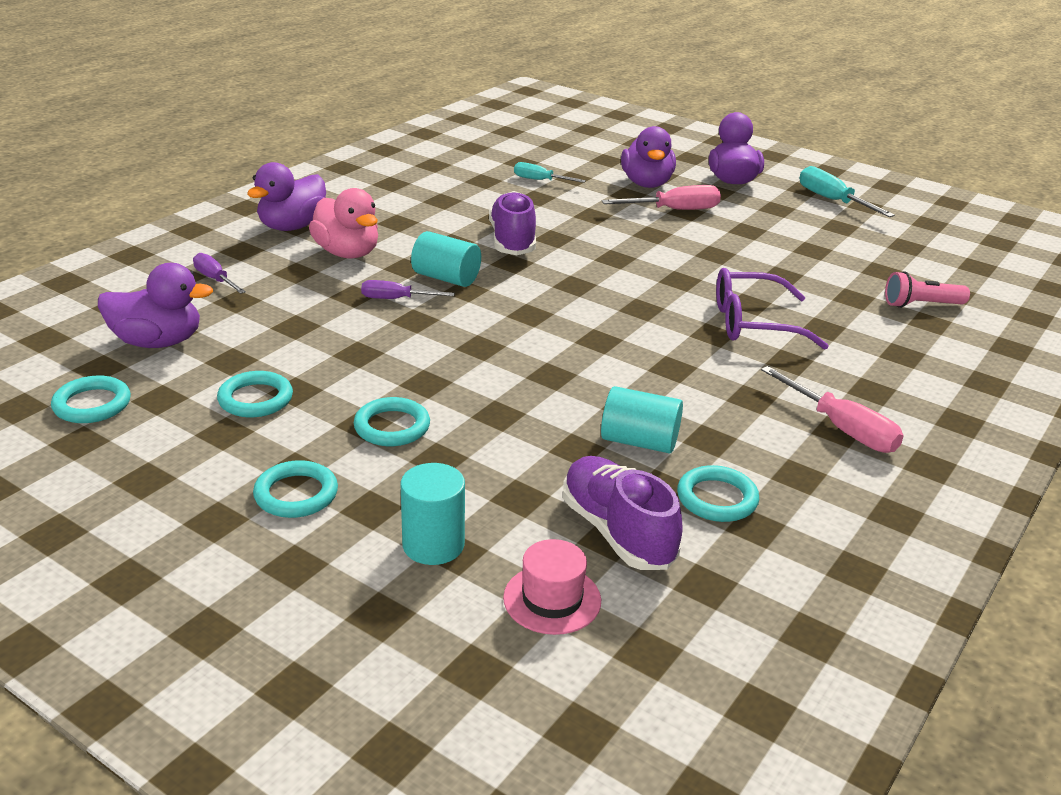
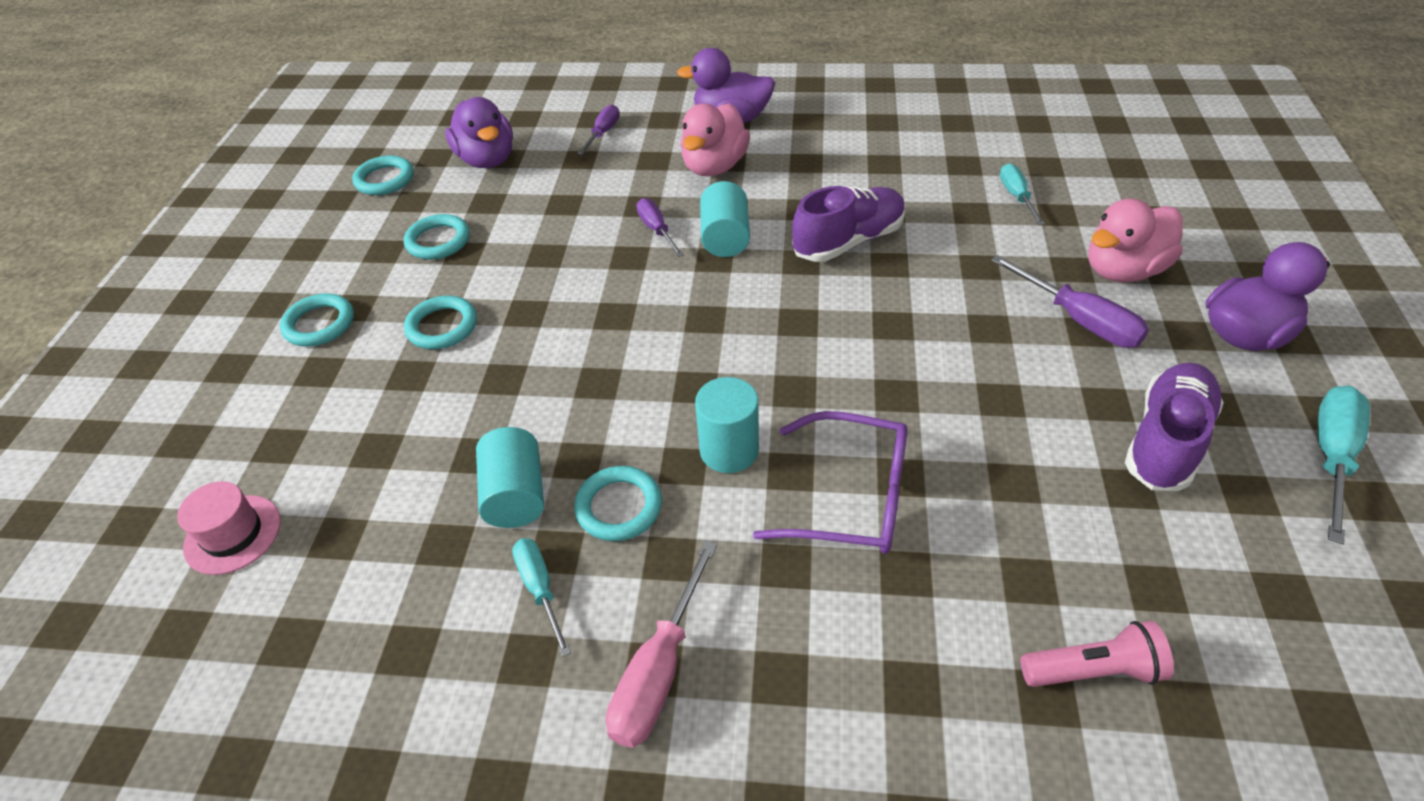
camera: 65 degrees right, 15 degrees up
(433, 545) = (283, 428): turquoise cylinder -> turquoise cylinder (729, 450)
(617, 532) = (350, 539): purple shoe -> purple shoe (1166, 441)
(646, 184) = (1123, 270): purple duck -> pink duck
(674, 210) = (1079, 320): pink screwdriver -> purple screwdriver
(717, 499) = (443, 597): turquoise ring -> turquoise ring (619, 507)
(741, 454) = (540, 589): none -> turquoise screwdriver
(753, 323) = (851, 497): purple glasses -> purple glasses turned 135 degrees clockwise
(921, 305) = (1093, 670): pink flashlight -> pink flashlight turned 120 degrees clockwise

